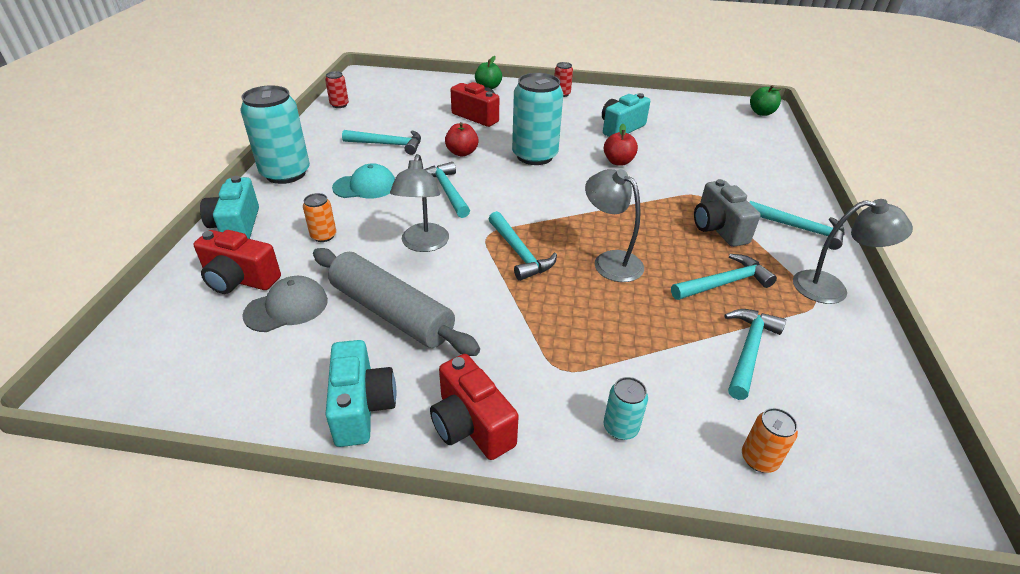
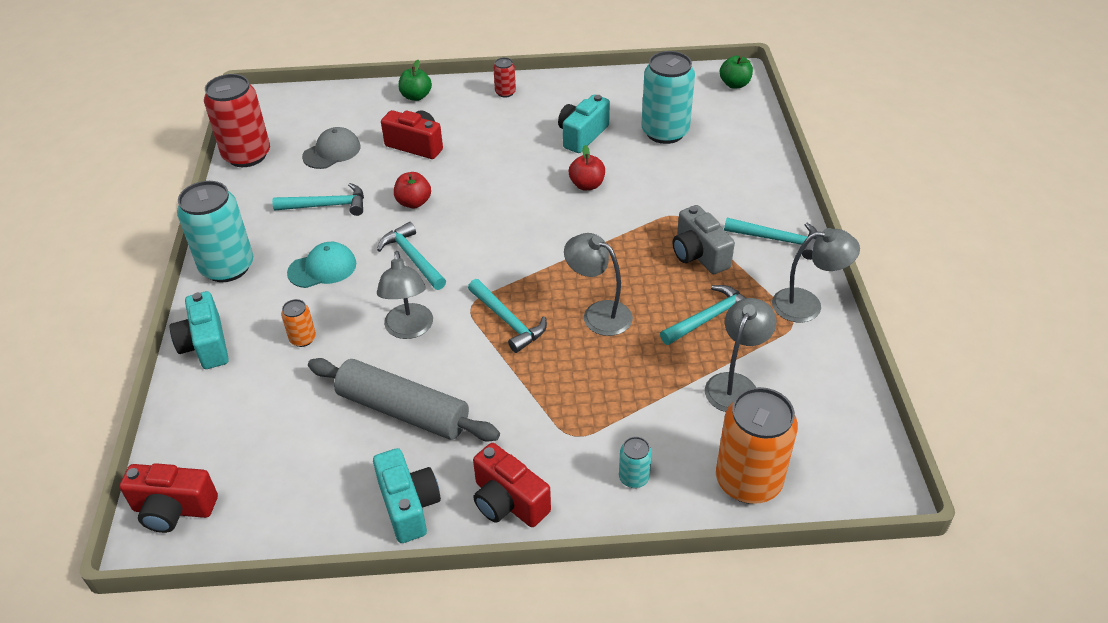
camera: 10 degrees left, 5 degrees up
(240, 280) = (240, 405): red camera -> red camera (173, 509)
(287, 307) = (300, 425): grey cap -> grey cap (332, 151)
(339, 105) = (247, 155): red can -> red can, size x2.18
(534, 156) = (495, 193): turquoise can -> turquoise can (665, 132)
(748, 350) = (735, 384): turquoise hammer -> grey lamp
(759, 459) = (748, 481): orange can -> orange can, size x2.18

